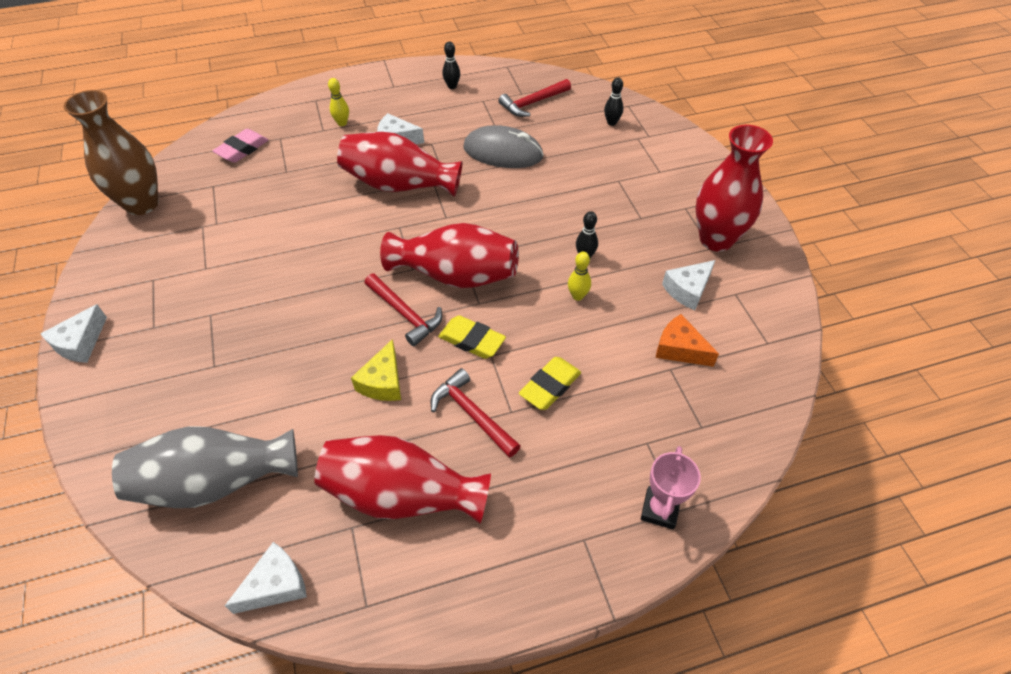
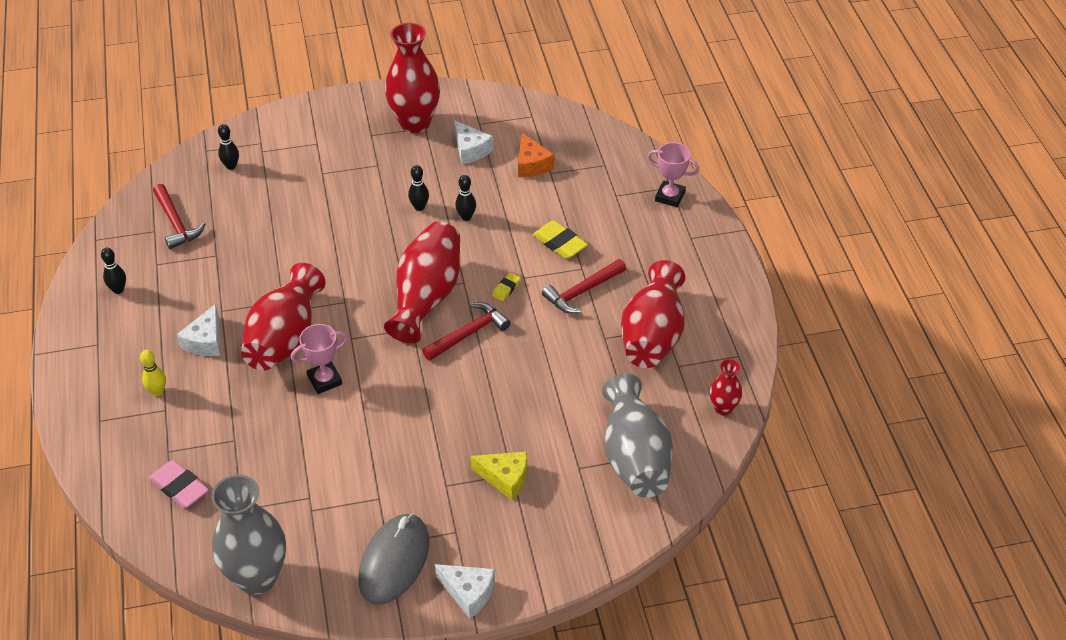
camera: 85 degrees left, 5 degrees down
(142, 204) = (257, 577): brown vase -> grey vase
(276, 585) = (723, 408): white cheese -> red vase
(348, 216) = (325, 380): none -> pink trophy
(383, 382) = (544, 348): yellow cheese -> yellow cheese (505, 478)
(472, 340) = (506, 289): yellow eraser -> yellow eraser, size x0.56
(503, 152) = (255, 253): grey mouse -> grey mouse (394, 561)
(577, 296) = (466, 217): yellow bowling pin -> black bowling pin
(680, 349) = (531, 164): orange cheese -> orange cheese turned 60 degrees counterclockwise

